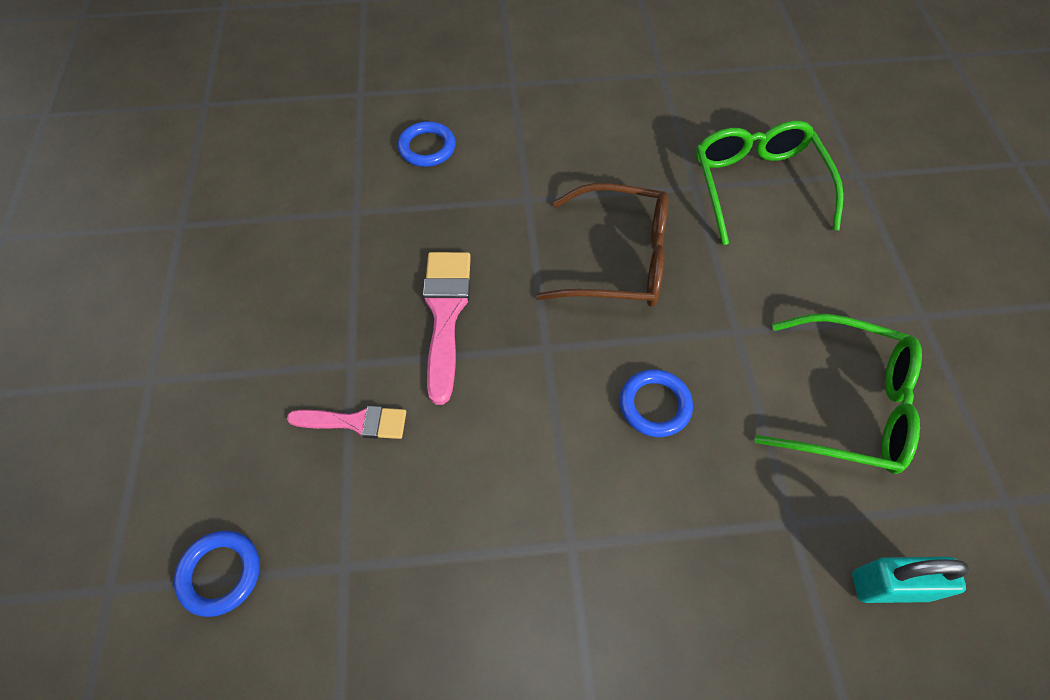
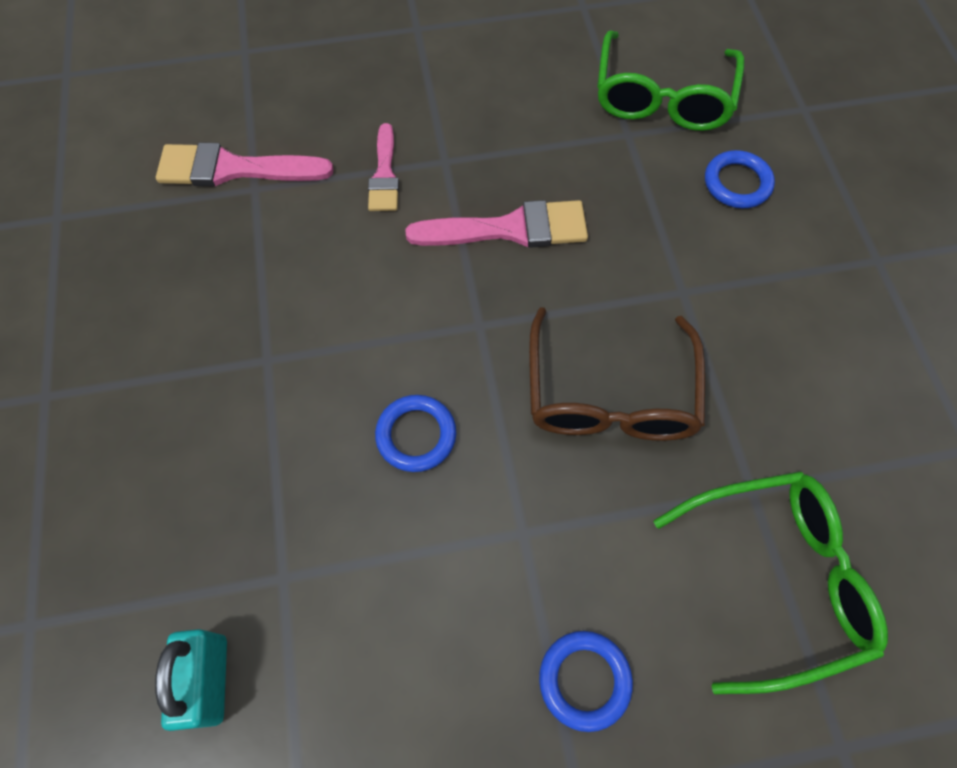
camera: 85 degrees right, 5 degrees up
(220, 574) = (252, 111): blue ring -> blue ring (584, 680)
(308, 593) = (234, 169): none -> pink brush
(846, 404) = (430, 663): green glasses -> green glasses (662, 98)

